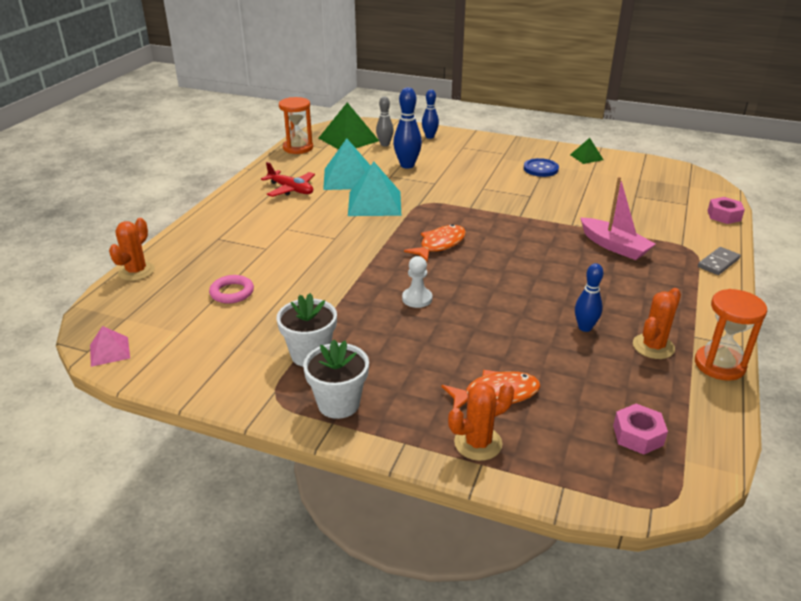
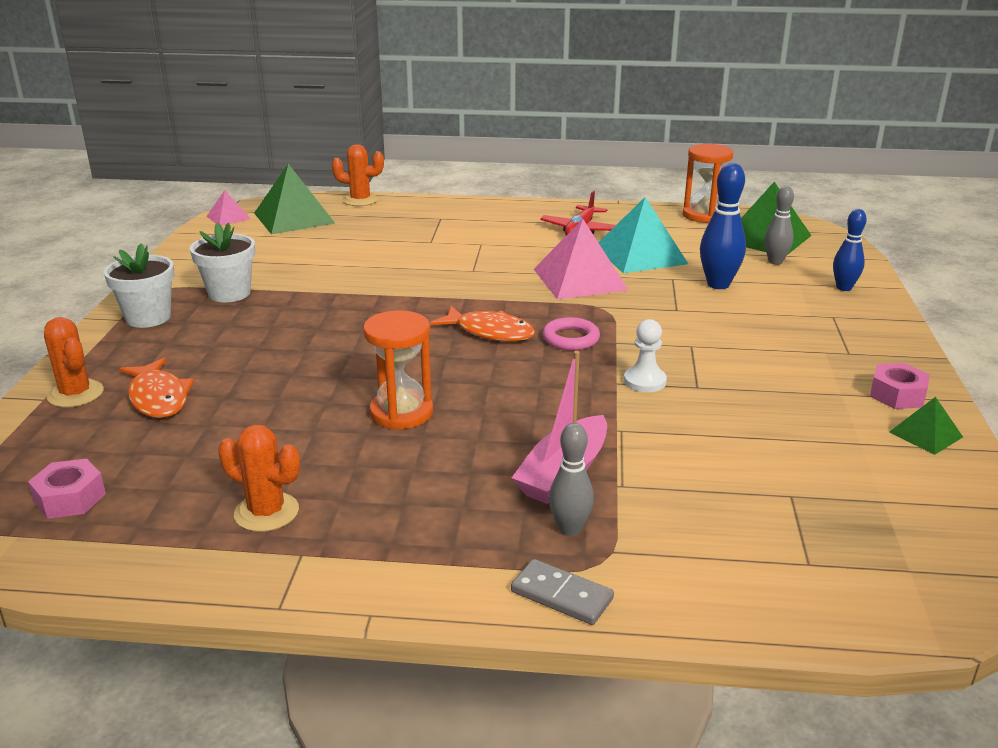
camera: 75 degrees right, 5 degrees down
(149, 310) = (294, 218): none -> green pyramid
(232, 292) = (335, 242): pink ring -> pink ring (570, 339)
(374, 203) = (580, 279): turquoise pyramid -> pink pyramid
(417, 299) = (349, 332): white pawn -> white pawn (645, 381)
(540, 169) = (816, 389): blue button -> none
(585, 327) = (307, 452): blue bowling pin -> none
(665, 252) = (569, 529): none -> grey bowling pin
(719, 365) = (223, 577): orange hourglass -> orange hourglass (401, 412)
(724, 216) = (789, 617): pink nut -> pink nut (897, 395)

